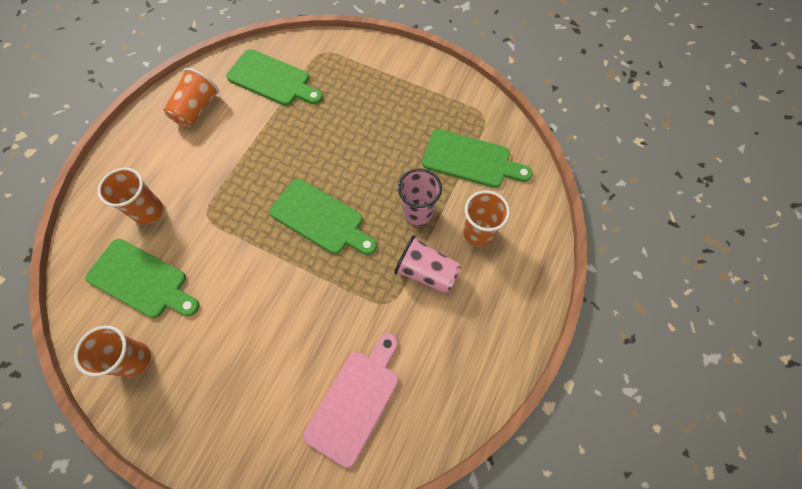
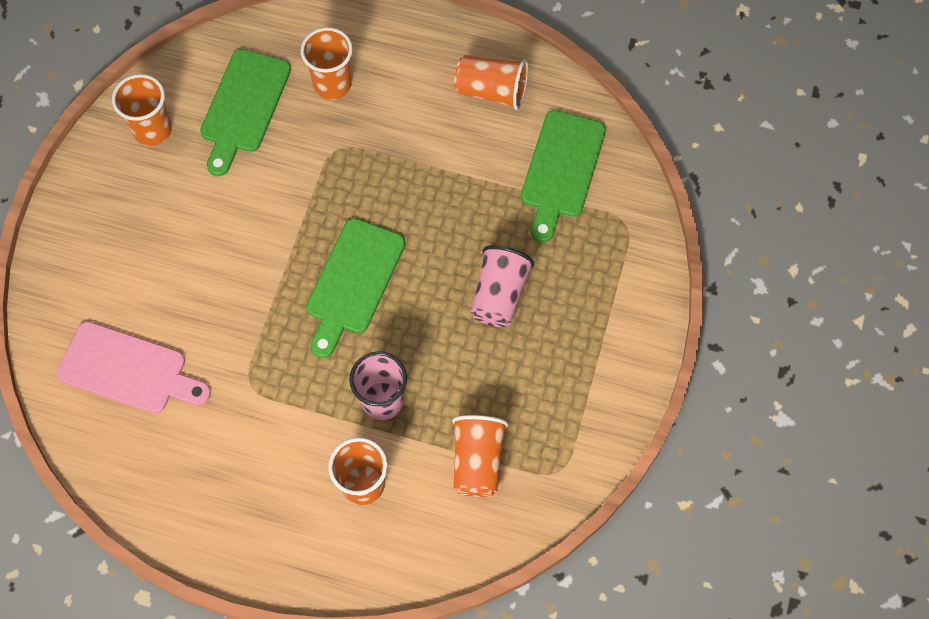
camera: 80 degrees right, 0 degrees up
(426, 272) = (297, 425): pink cup -> pink cup (499, 295)
(471, 160) = (477, 461): green cutting board -> orange cup

